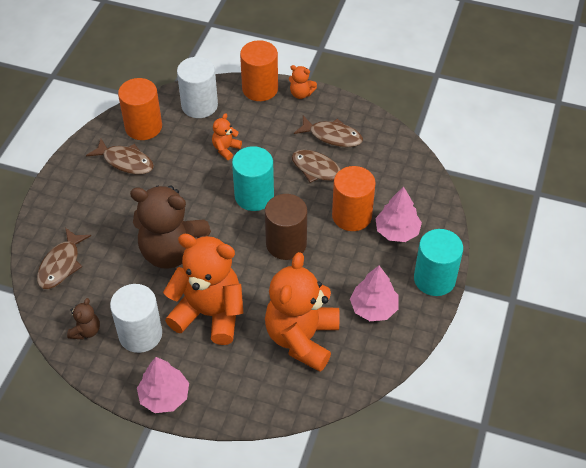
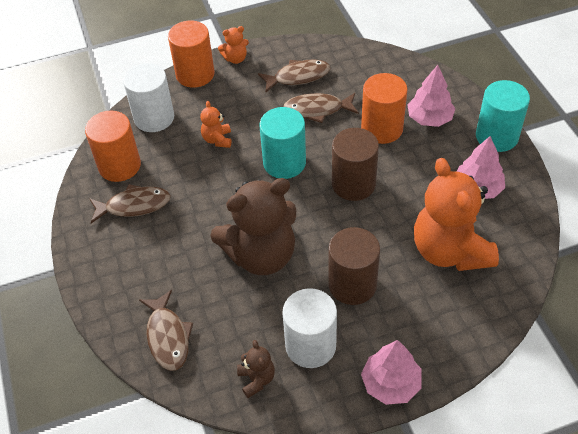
camera: 35 degrees left, 0 degrees up
(209, 314) = (352, 284): orange teddy bear -> brown cylinder

